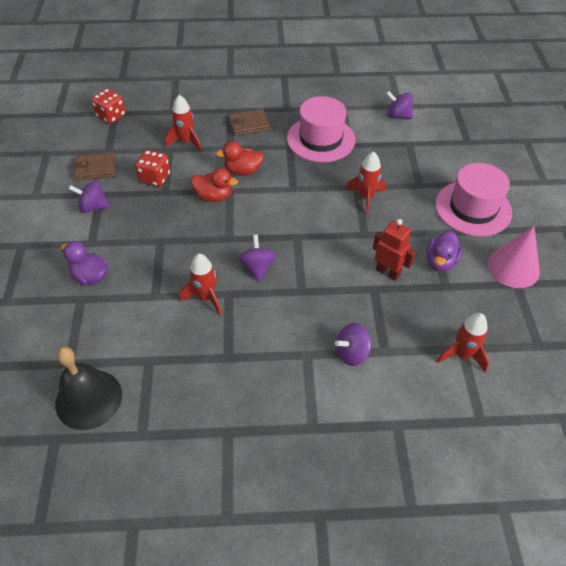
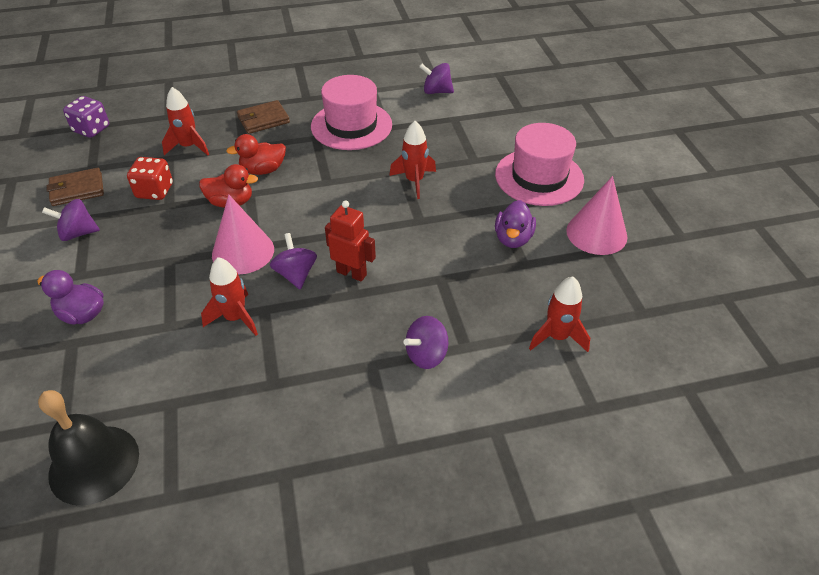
camera: 10 degrees left, 5 degrees down
(111, 116) = (91, 129): red dice -> purple dice
(218, 241) = (243, 252): none -> pink cone
(387, 272) = (453, 258): red robot -> red robot (352, 273)

